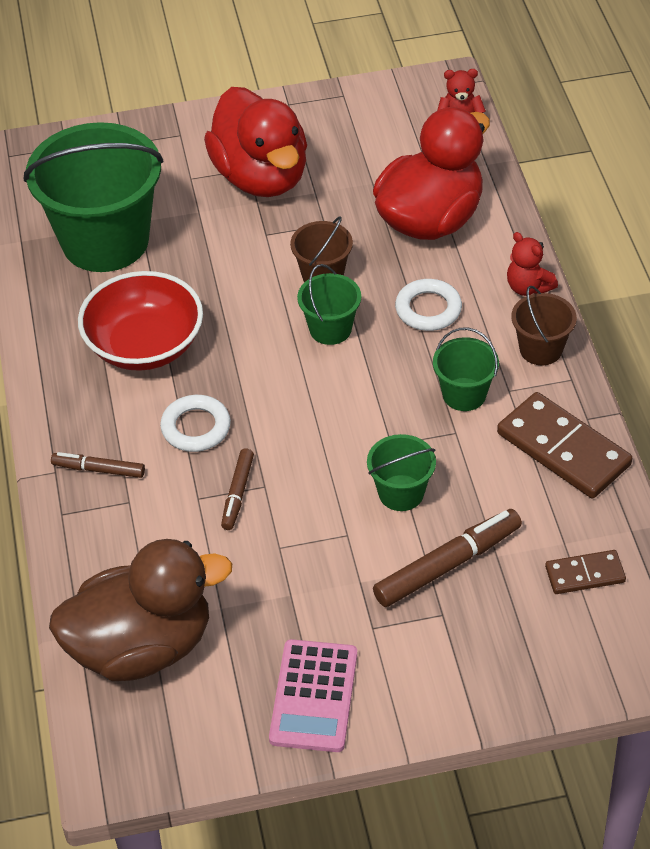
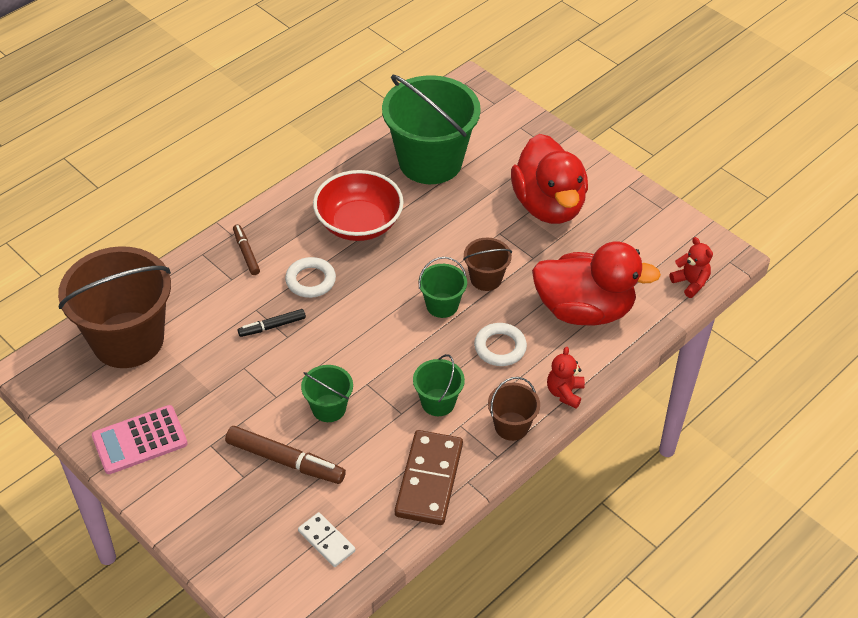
camera: 55 degrees right, 0 degrees up
(142, 646) = (128, 340): brown duck -> brown bucket
(237, 493) = (272, 326): brown marker -> black marker
(261, 177) = (548, 205): red duck -> red duck turned 45 degrees counterclockwise
(585, 574) = (326, 541): brown domino -> white domino

